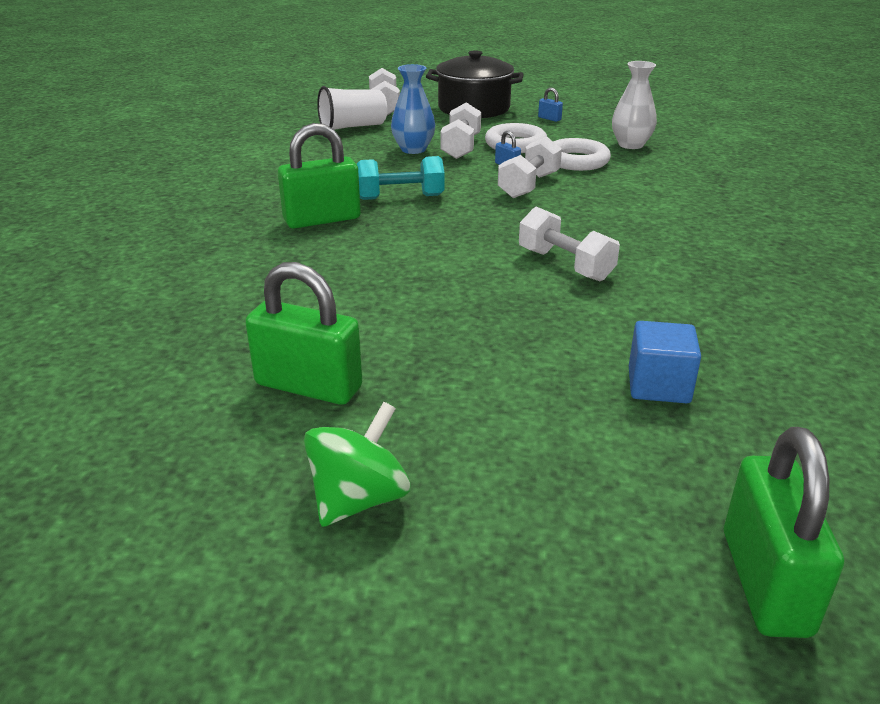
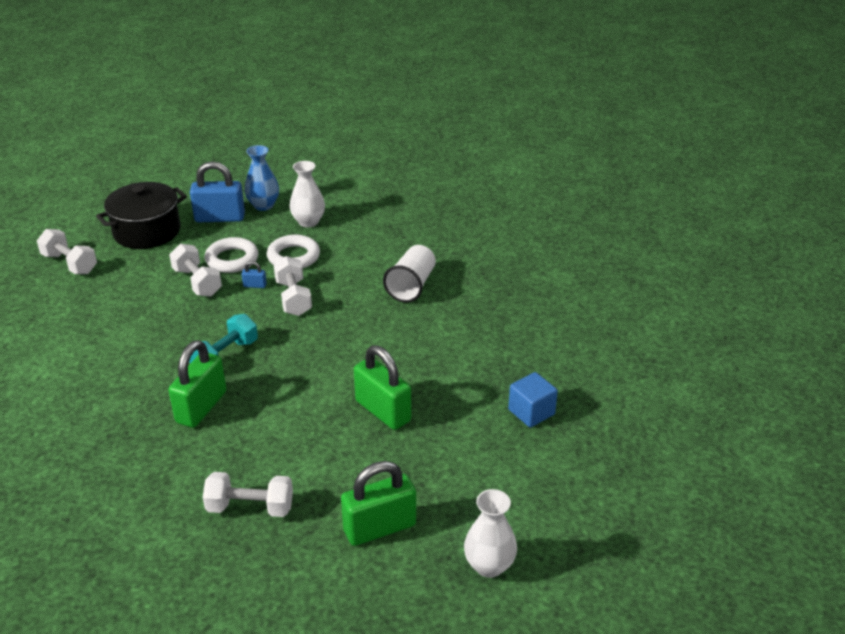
camera: 45 degrees left, 5 degrees up
(352, 127) = (79, 301): white cup -> white cup (411, 286)
(359, 499) = (489, 565): green spinning top -> white vase
(413, 149) = (165, 302): blue vase -> blue vase (263, 205)
(549, 119) = (220, 218): blue padlock -> blue padlock, size x2.36
(565, 265) = (397, 356): white dumbbell -> white dumbbell (250, 507)
(765, 582) = (664, 484): green padlock -> green padlock (383, 411)

